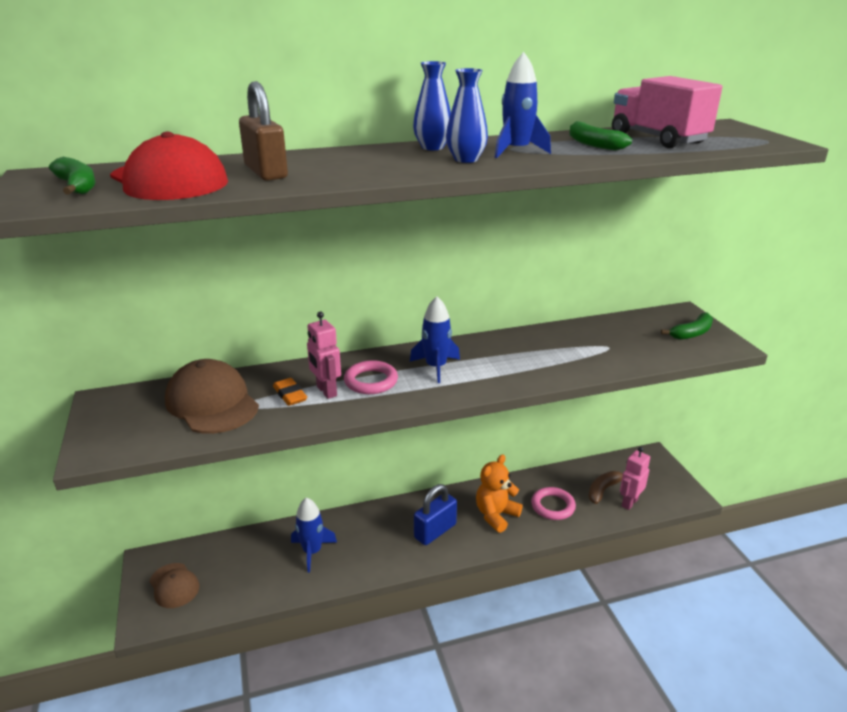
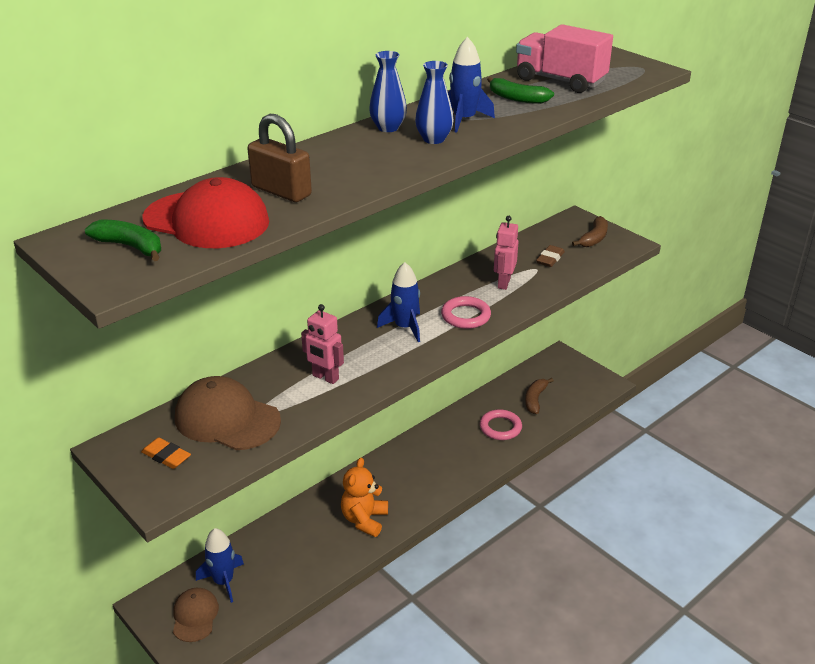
camera: 25 degrees left, 5 degrees up
(174, 585) = (195, 616): brown cap -> brown cap turned 120 degrees counterclockwise
(290, 395) = (294, 390): orange eraser -> orange eraser (166, 456)
(312, 551) = (309, 539): blue rocket -> blue rocket (223, 581)
(371, 381) = (357, 356): pink ring -> pink ring (465, 316)
(435, 531) = (411, 483): blue padlock -> none
(496, 515) = (456, 451): orange teddy bear -> orange teddy bear (364, 520)
(629, 502) = (562, 404): pink robot -> pink robot (503, 283)
(630, 341) = (550, 259): none -> brown eraser
(691, 333) = (594, 238): green banana -> brown banana

